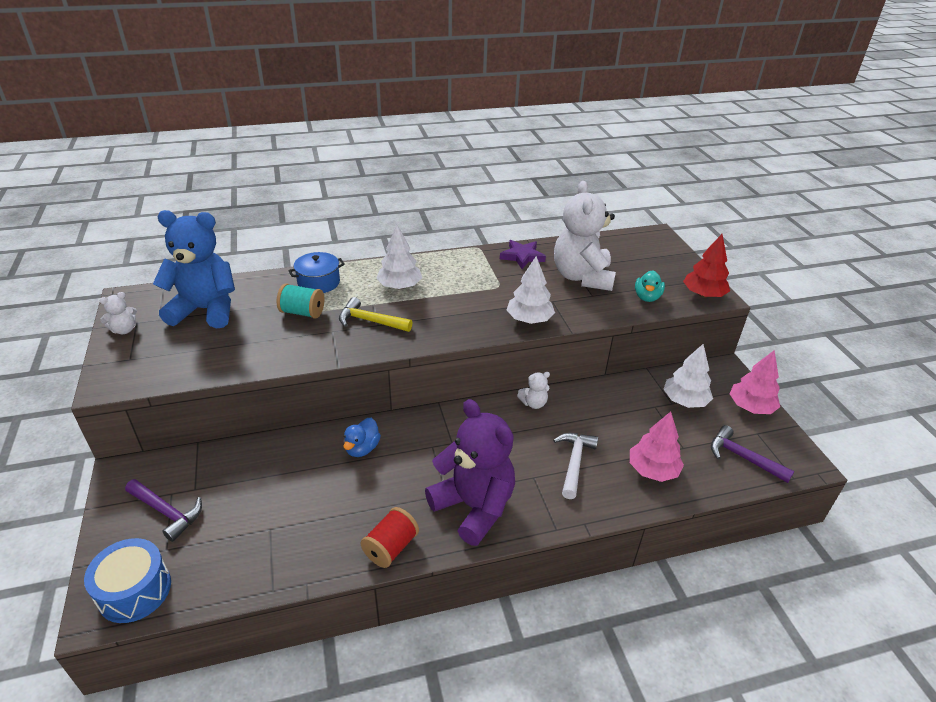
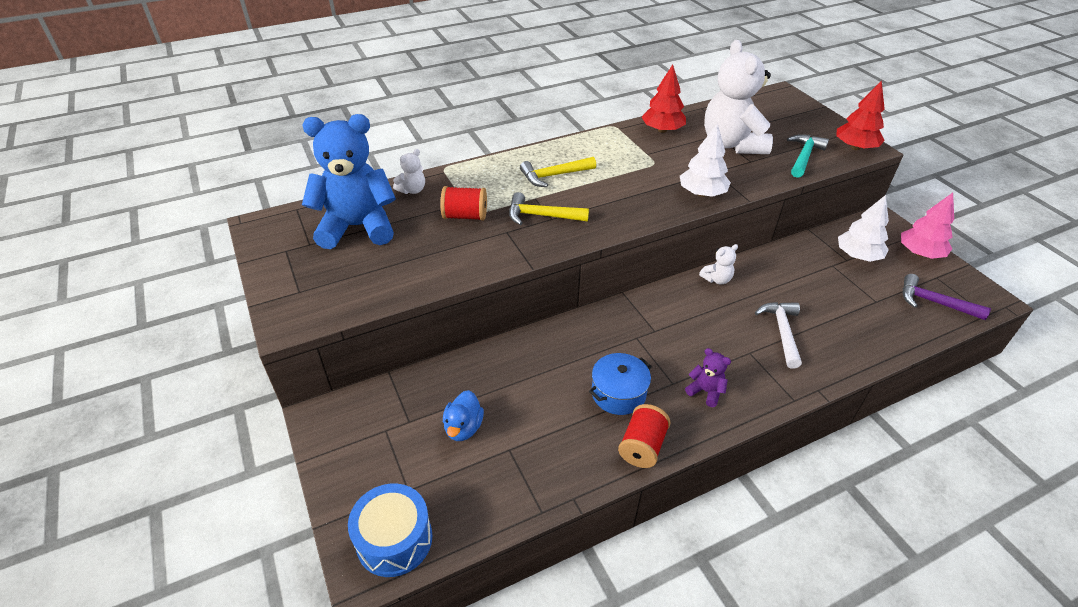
camera: 10 degrees left, 5 degrees up
(124, 330) = (276, 261): white teddy bear -> white teddy bear (412, 190)
(167, 512) = (390, 451): purple hammer -> none
(302, 312) = (465, 216): turquoise spool -> red spool
(319, 282) = (466, 182): blue pot -> blue pot (618, 393)
(362, 448) = (566, 351): blue duck -> blue duck (463, 428)
(400, 286) = (554, 176): white tree -> yellow hammer
(474, 507) = (705, 391): purple teddy bear -> purple teddy bear, size x0.42
(522, 256) = (662, 130): purple star -> red tree
(647, 297) = (804, 156): turquoise duck -> turquoise hammer
(652, 470) = (858, 327): pink tree -> none

